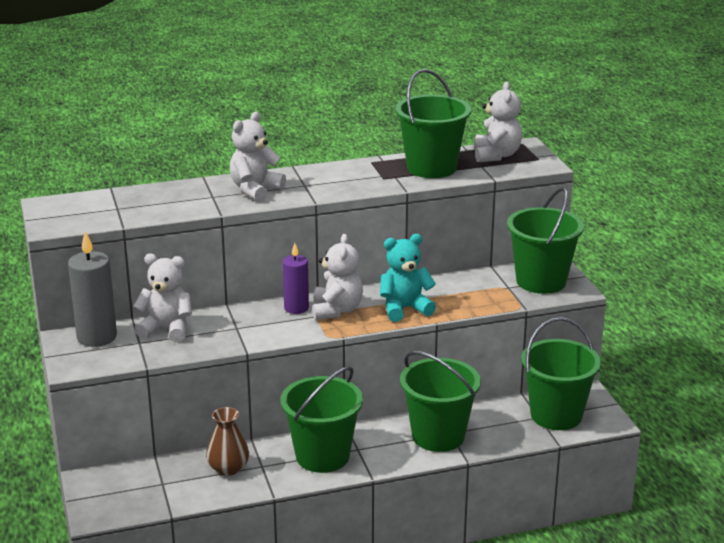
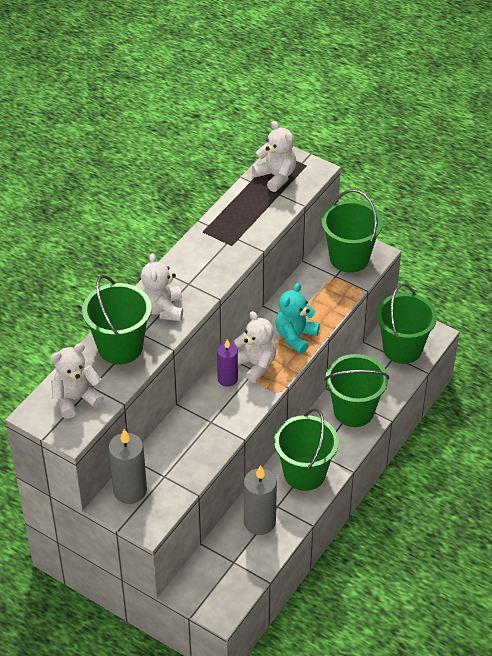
camera: 40 degrees left, 20 degrees up
(167, 329) = (168, 453): white teddy bear -> white teddy bear (76, 399)
(228, 468) = (259, 522): brown vase -> grey candle
(431, 168) = (250, 215): green bucket -> green bucket (120, 347)

